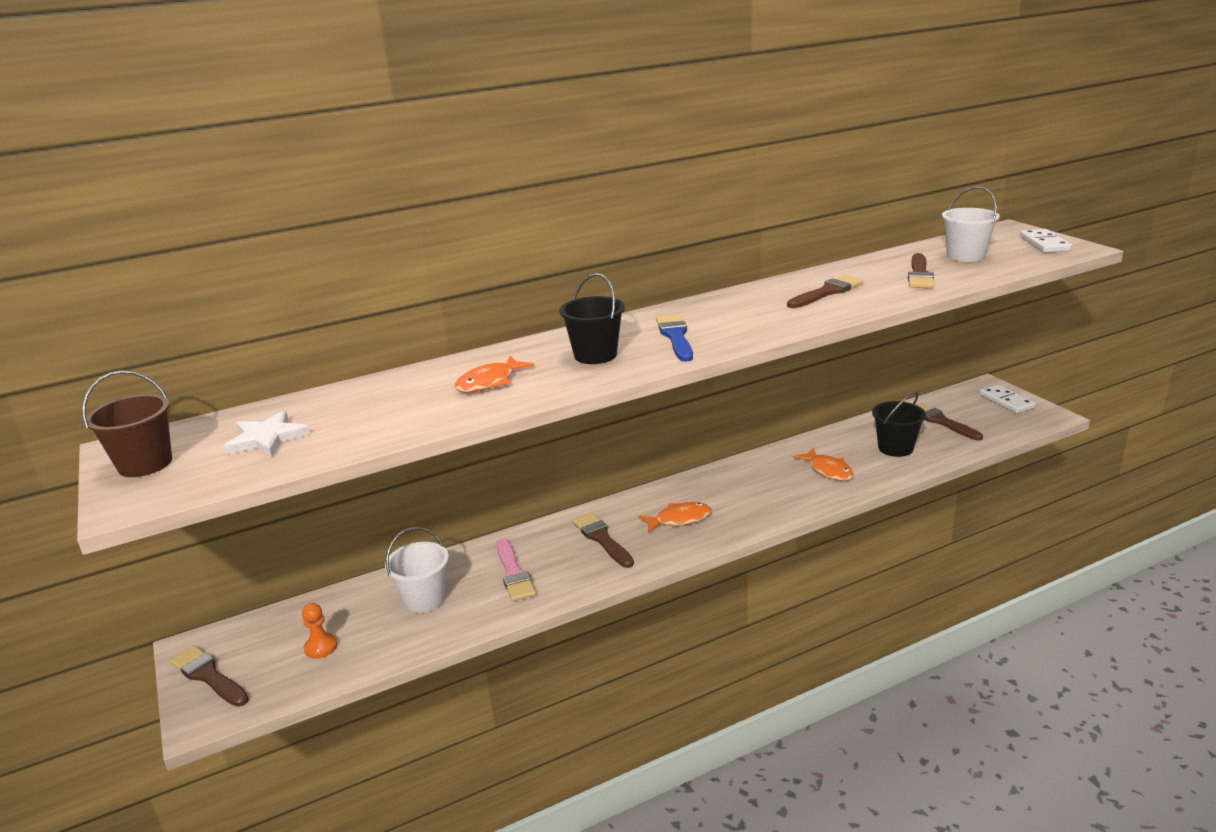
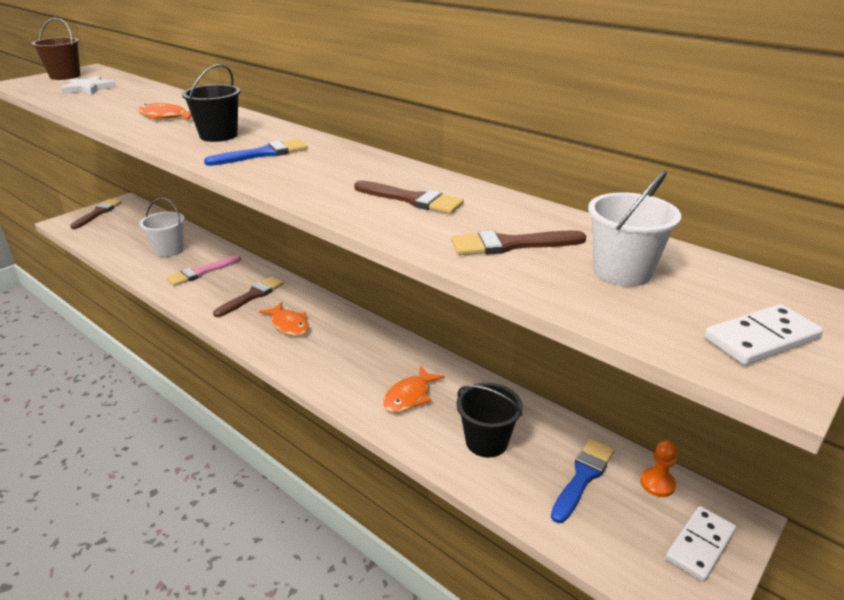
camera: 65 degrees right, 5 degrees up
(321, 647) = (121, 233): orange pawn -> orange pawn (657, 483)
(941, 422) = (583, 477): brown brush -> blue brush

